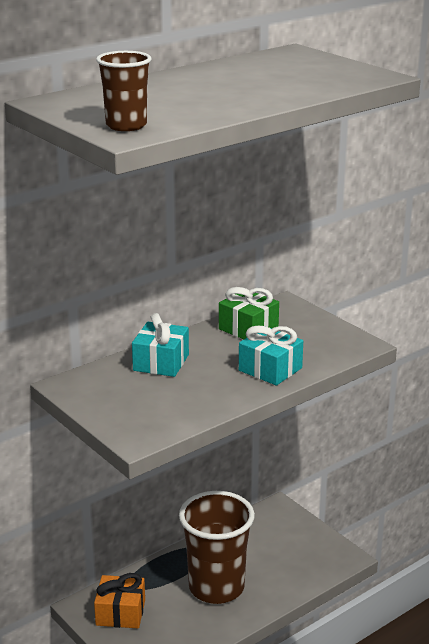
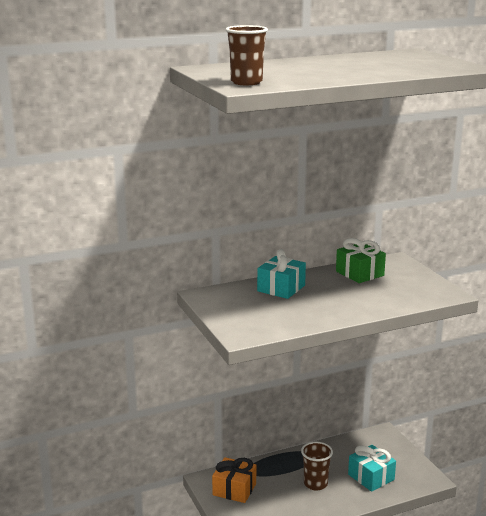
camera: 15 degrees right, 5 degrees down
(216, 587) = (315, 484): brown cup -> brown cup, size x0.53
(270, 369) = (365, 302): turquoise gift -> turquoise gift (371, 477)

